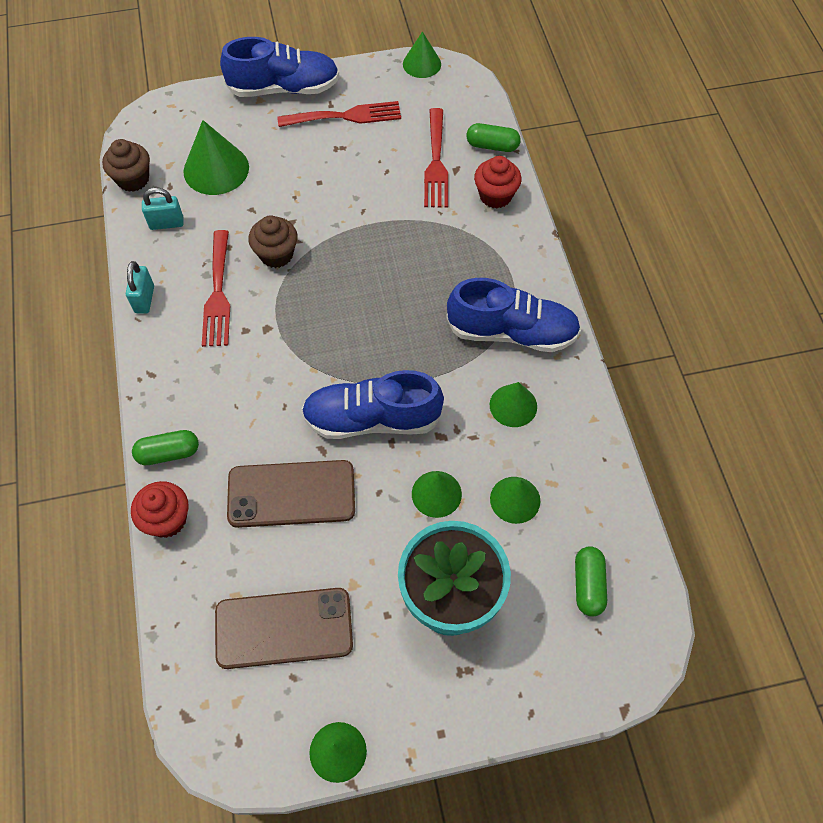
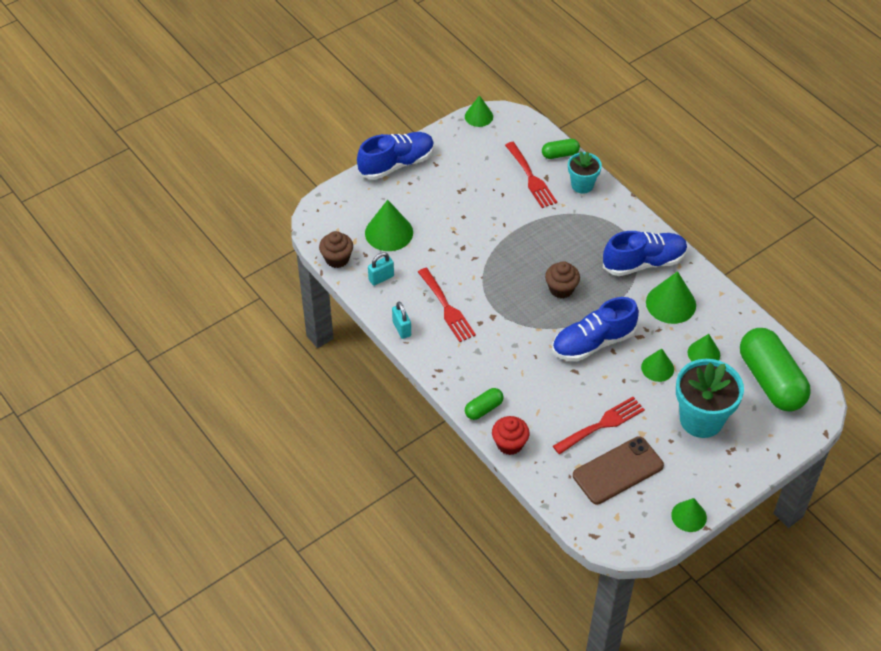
camera: 25 degrees left, 10 degrees down
(276, 254) = (467, 271): brown cupcake -> brown cupcake (561, 289)
(291, 494) = (573, 401): brown phone -> none
(345, 116) = (451, 168): red fork -> red fork (602, 424)
(495, 196) = (582, 185): red cupcake -> turquoise flower pot
(513, 405) = (671, 303): green cone -> green cone, size x1.58
(588, 585) = (770, 381): green capsule -> green capsule, size x2.21

